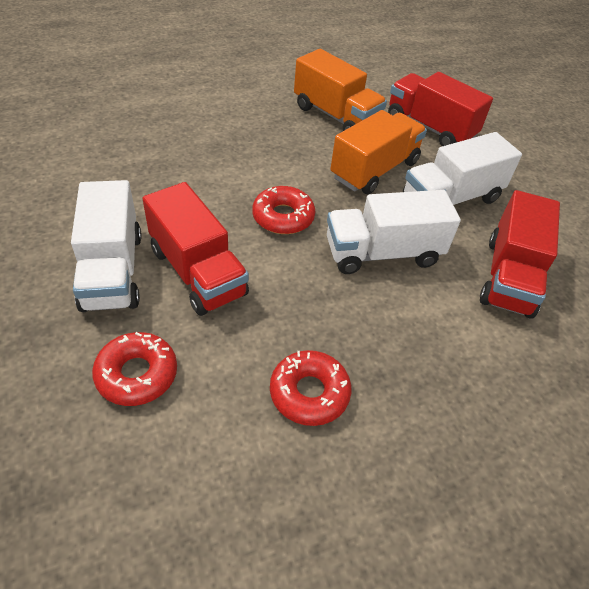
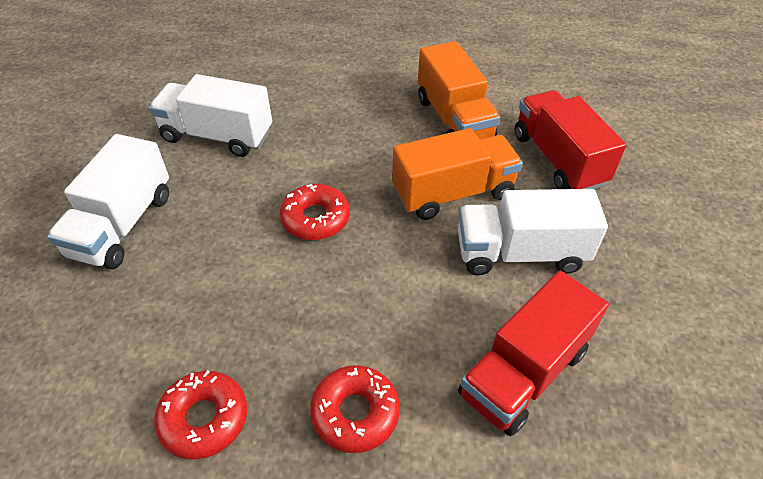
camera: 30 degrees right, 0 degrees up
(137, 374) = (71, 335): red donut -> red donut (355, 413)
(197, 272) = (193, 251): red truck -> none
(383, 253) = (392, 293): white truck -> white truck (217, 136)

